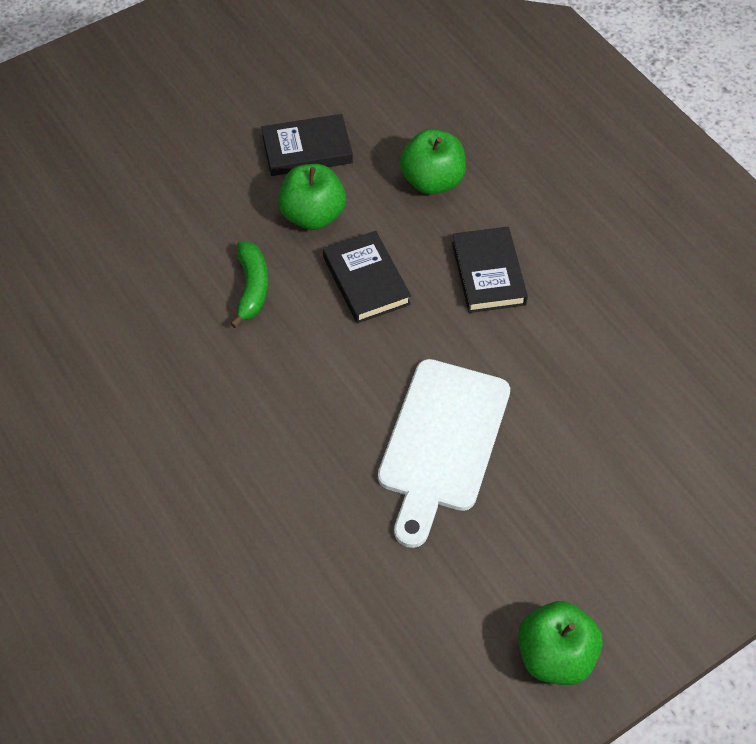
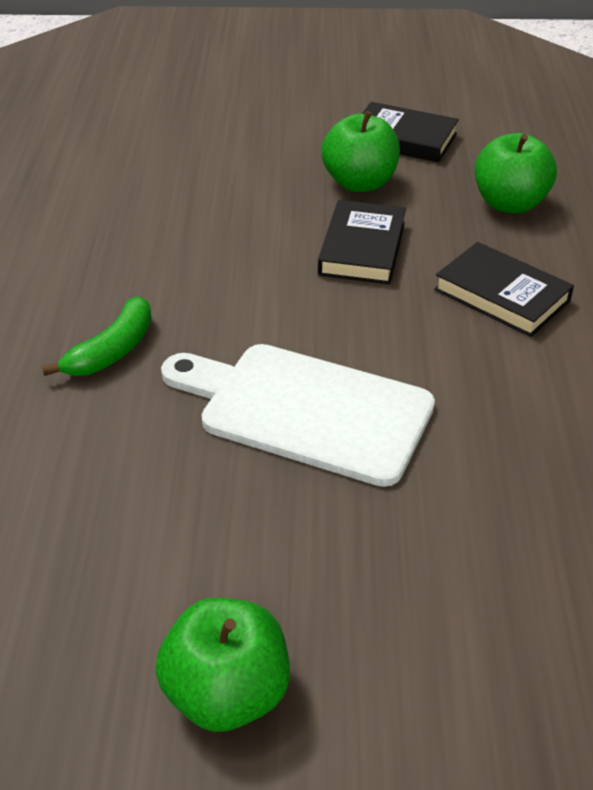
camera: 35 degrees right, 15 degrees down
(252, 287) = (246, 209): green banana -> green banana (112, 350)
(442, 442) = (305, 410): white cutting board -> white cutting board turned 60 degrees clockwise
(488, 273) = (502, 295): black book -> black book turned 75 degrees counterclockwise

